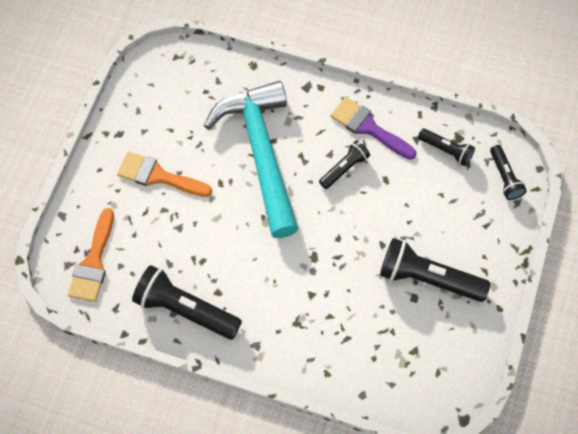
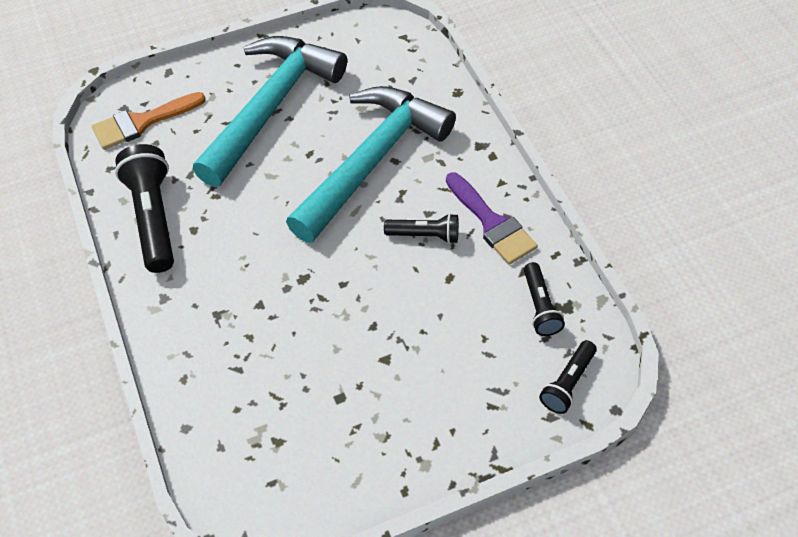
camera: 50 degrees right, 10 degrees down
(158, 176) = (271, 106): orange brush -> turquoise hammer
(368, 127) = (491, 223): purple brush -> purple brush turned 150 degrees clockwise
(428, 278) = (374, 394): black flashlight -> none

